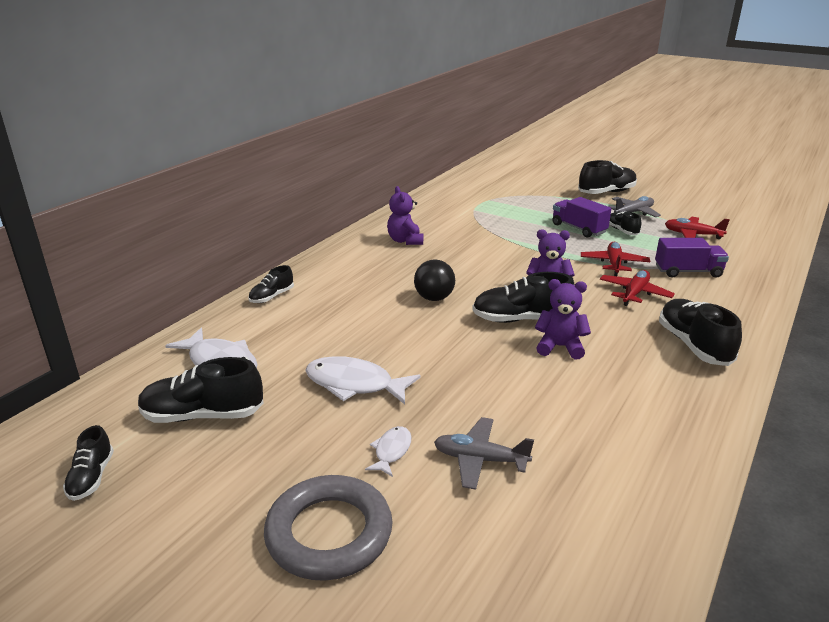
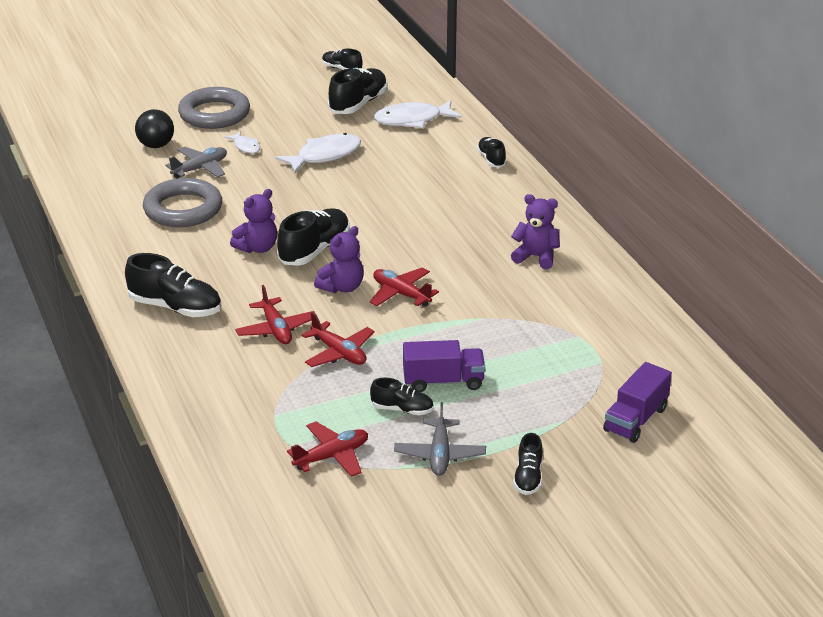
camera: 125 degrees right, 5 degrees up
(434, 298) = (399, 226): black ball -> black ball (156, 145)
(519, 267) = (401, 294): none -> red plane
(569, 424) = (183, 209): none -> grey ring
(606, 192) = (528, 477): black shoe -> black shoe, size x0.57
(688, 271) = (268, 389): purple truck -> purple truck (635, 419)

